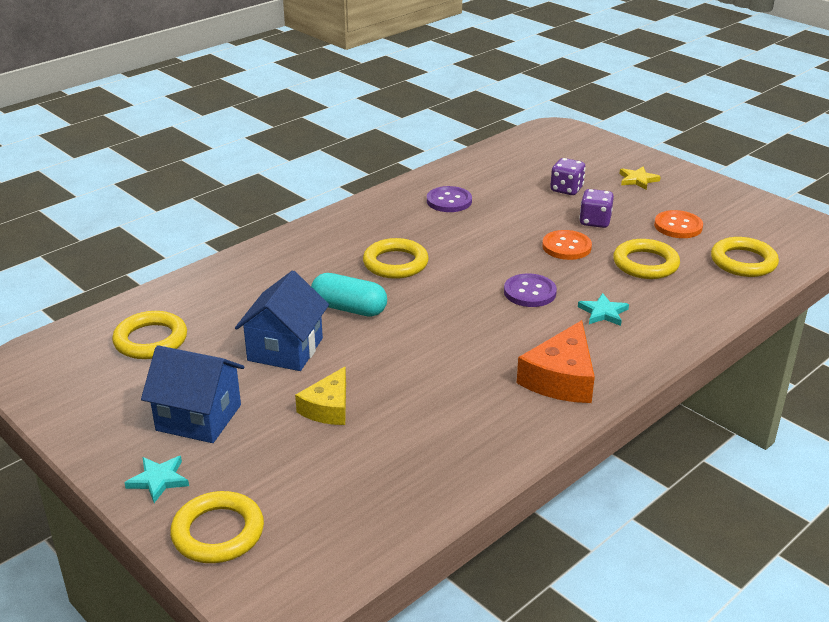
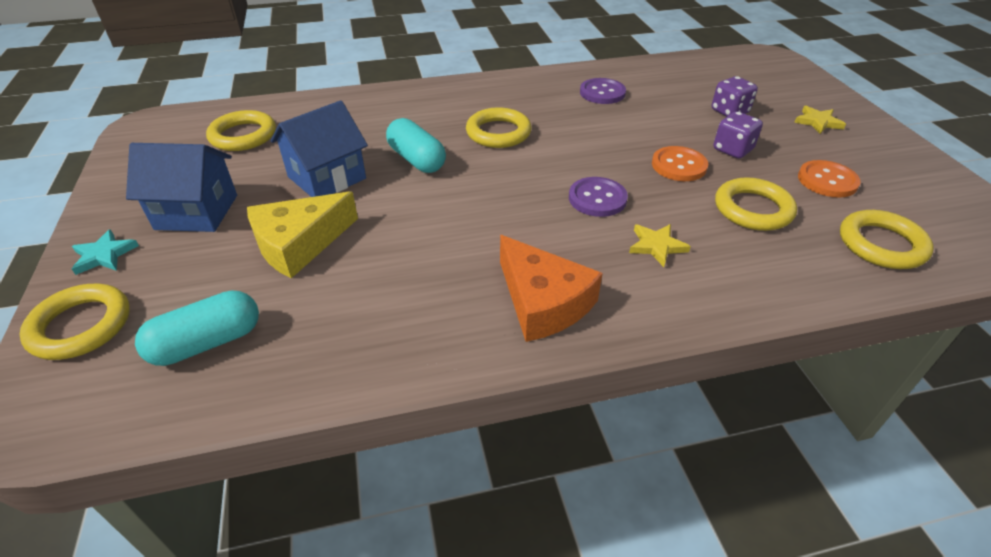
camera: 30 degrees right, 10 degrees up
(198, 417) = (196, 212): blue house -> blue house turned 45 degrees counterclockwise
(328, 407) = (299, 244): yellow cheese -> yellow cheese, size x1.50
(343, 499) = (207, 342): none -> turquoise capsule
(561, 378) = (543, 302): orange cheese -> orange cheese turned 90 degrees counterclockwise
(603, 312) = (656, 246): turquoise star -> yellow star

